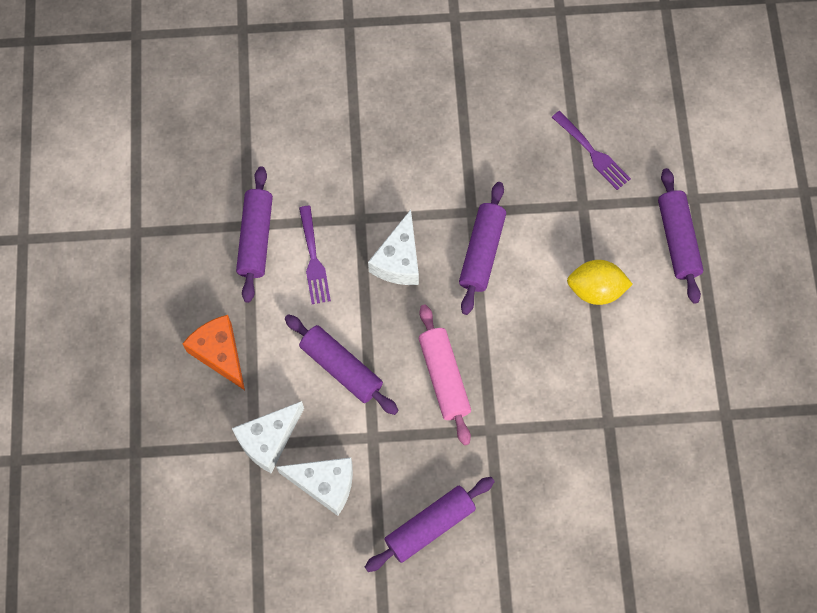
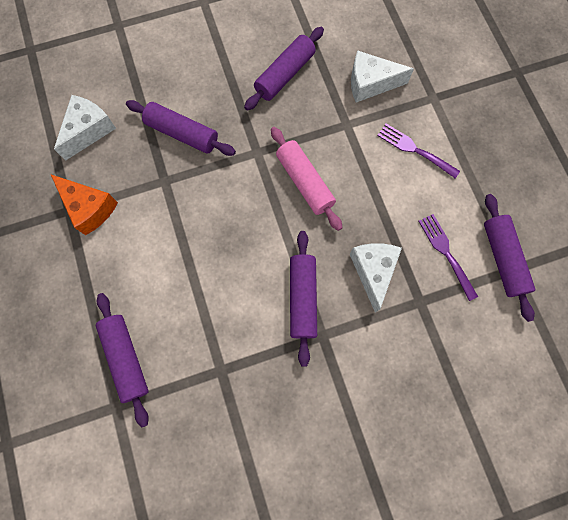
camera: 165 degrees right, 5 degrees up
(220, 353) = (489, 156): orange cheese -> orange cheese (89, 208)
(268, 440) = (424, 103): white cheese -> white cheese (89, 131)
(341, 368) = (389, 169): purple rolling pin -> purple rolling pin (182, 133)
(592, 153) = (222, 430): purple fork -> purple fork (414, 150)
(595, 290) = (194, 289): yellow lemon -> none

